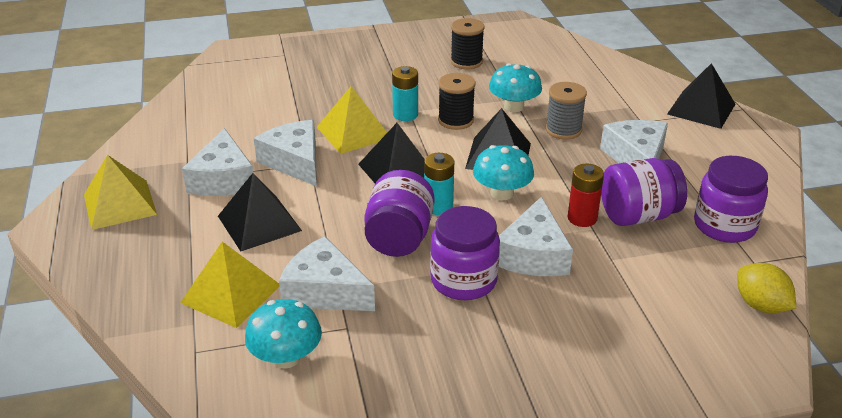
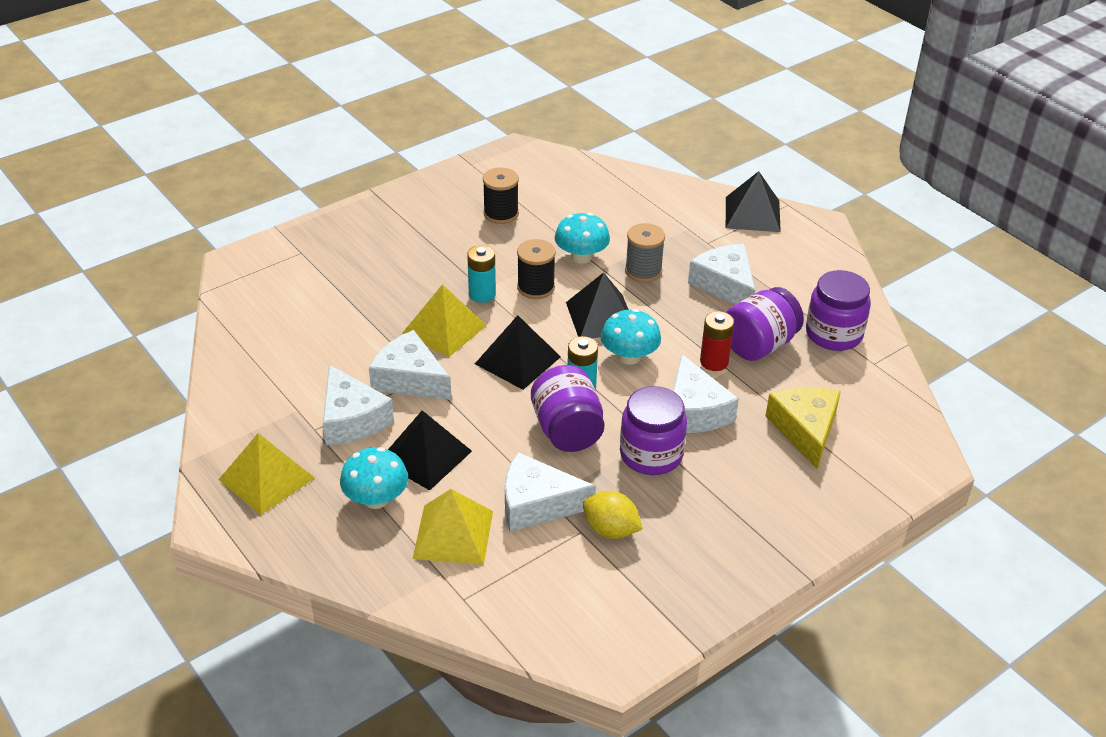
camera: 25 degrees left, 5 degrees up
(286, 357) = (548, 576): turquoise mushroom -> turquoise mushroom (376, 499)
(639, 303) = (805, 430): none -> yellow cheese
(760, 305) = (897, 402): yellow lemon -> yellow lemon (610, 530)

